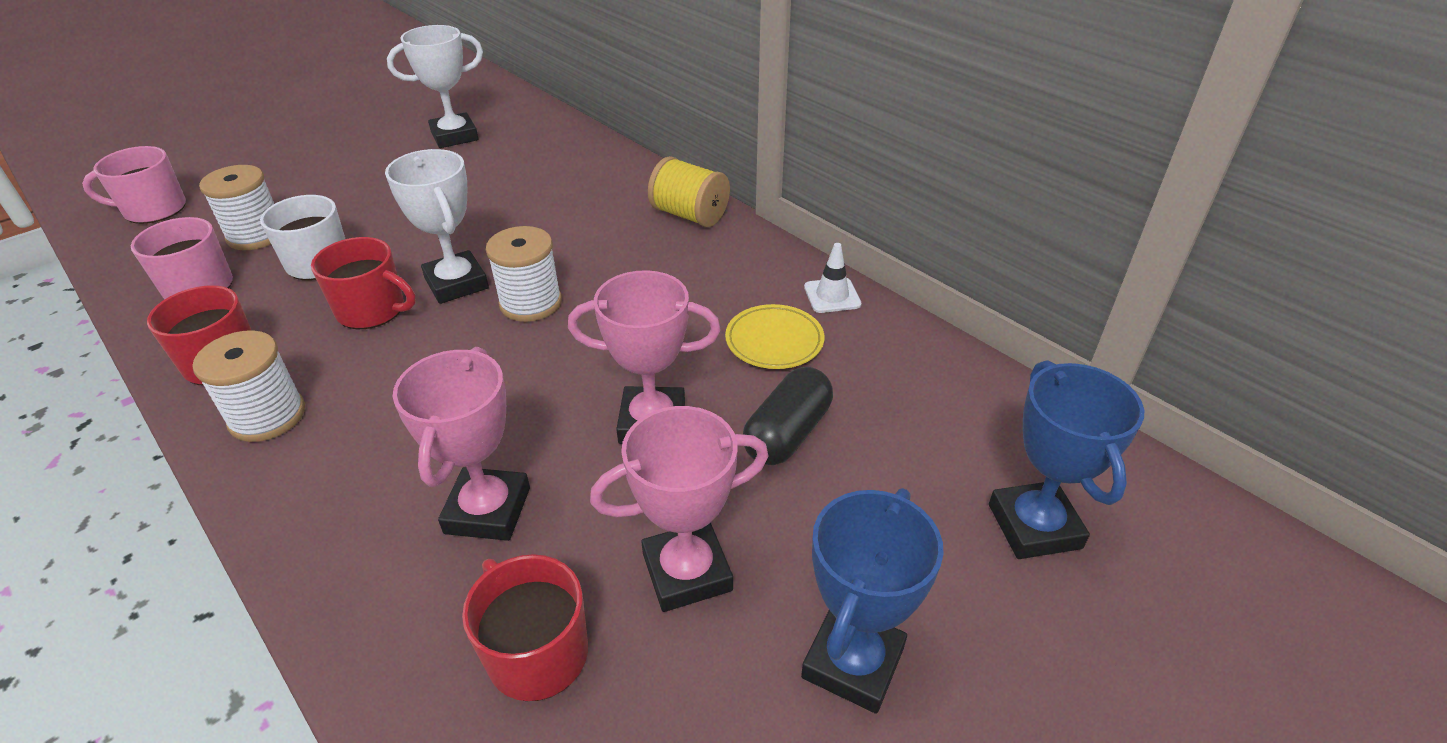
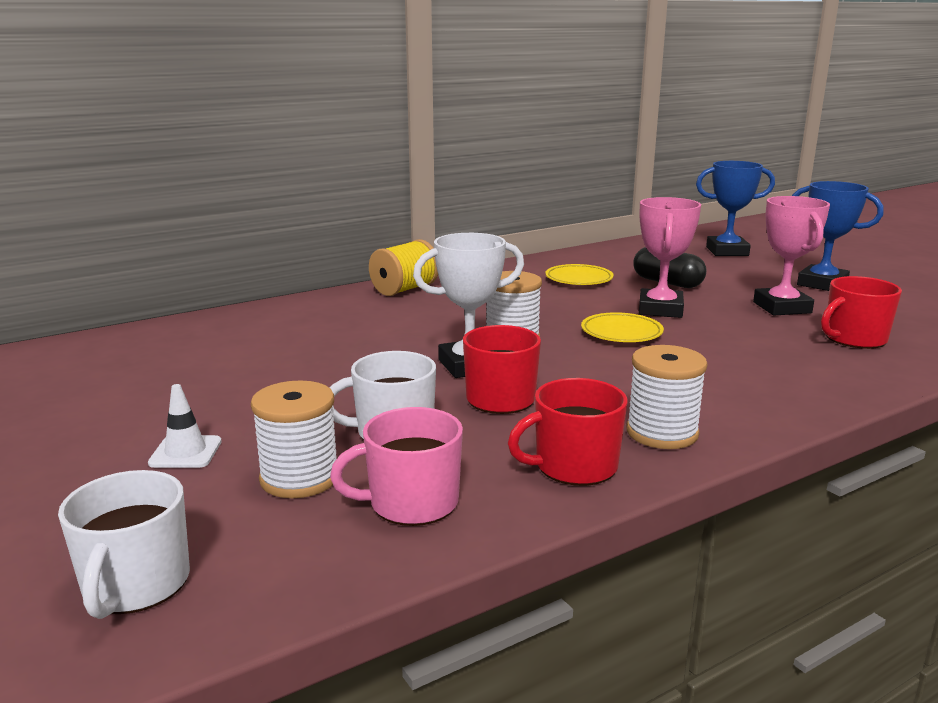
camera: 80 degrees left, 20 degrees down
(153, 210) = (135, 585): pink mug -> white mug
(454, 136) = (135, 374): white trophy -> none
(488, 510) = (751, 351): pink trophy -> none
(554, 385) = (621, 333): none -> yellow plate
(832, 296) = (532, 264): white traffic cone -> white traffic cone (185, 452)

